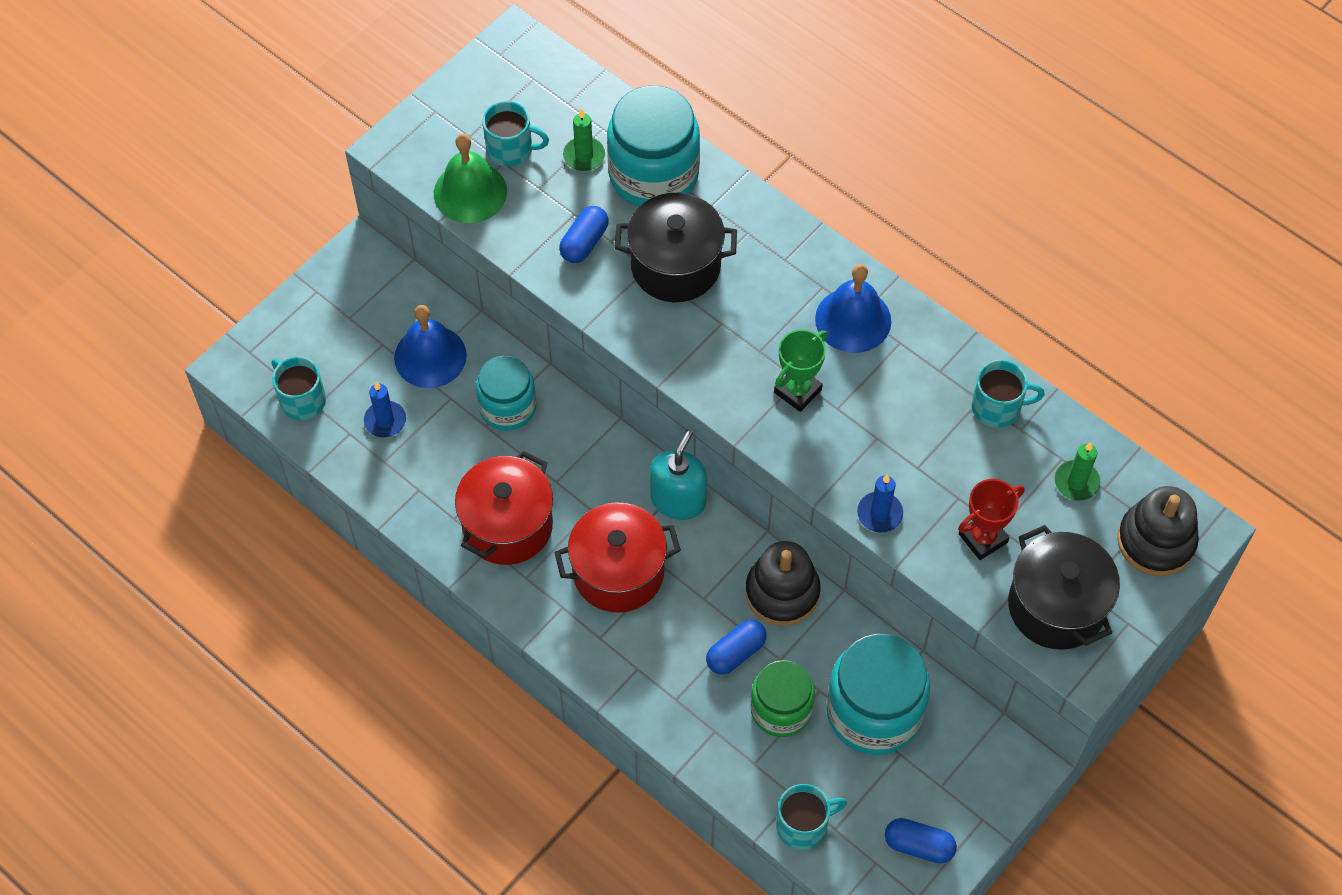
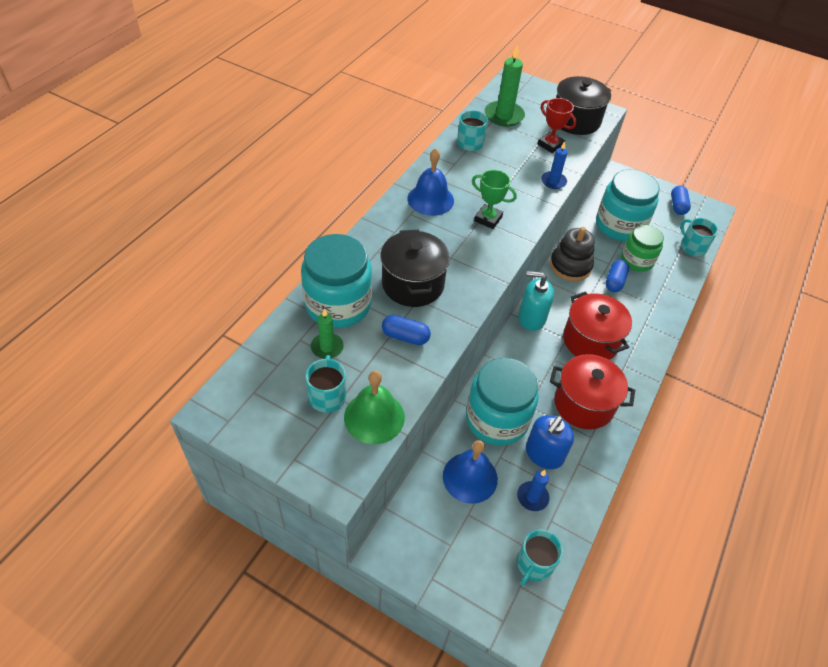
camera: 105 degrees left, 10 degrees down
(441, 451) = (544, 454): none -> blue soap dispenser
(507, 407) = (497, 419): turquoise jar -> turquoise jar, size x1.57
(736, 653) = (614, 282): blue capsule -> blue capsule turned 75 degrees clockwise
(1076, 482) = (504, 116): green candle -> green candle, size x1.70
(1156, 541) = (525, 92): black stacking toy -> none

